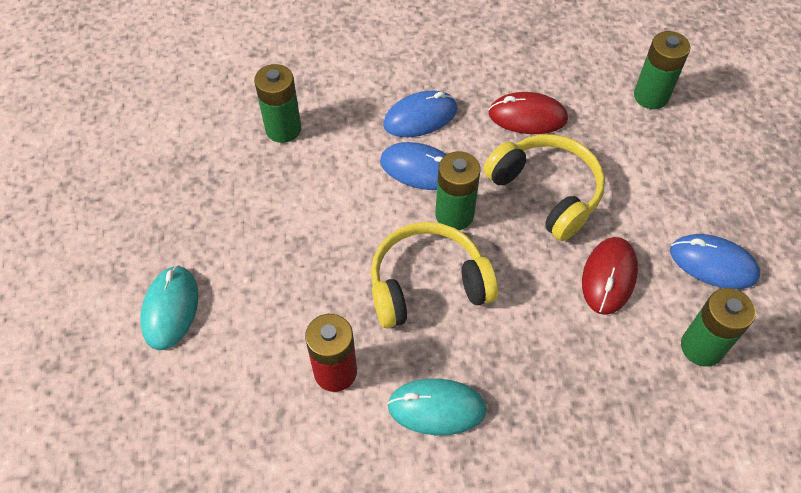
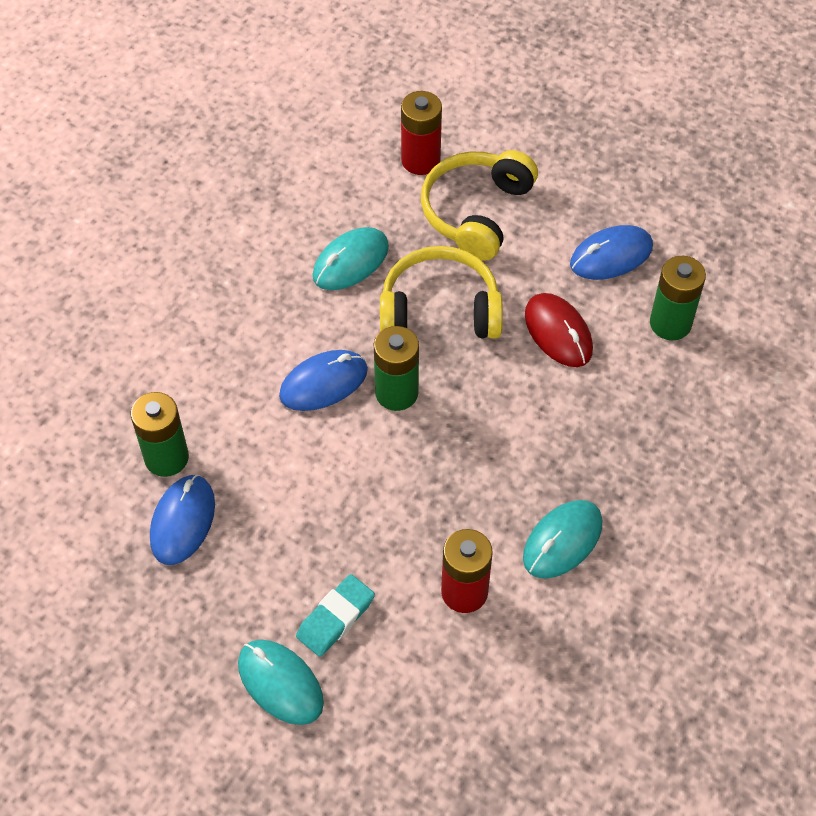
camera: 50 degrees left, 0 degrees up
(246, 306) = (335, 618): none -> turquoise eraser
(420, 117) = (268, 340): blue mouse -> blue mouse (183, 521)
(427, 284) = (445, 464): yellow headphones -> yellow headphones (476, 212)
(527, 116) = (350, 262): red mouse -> turquoise mouse
(651, 96) = (420, 160): green battery -> red battery

